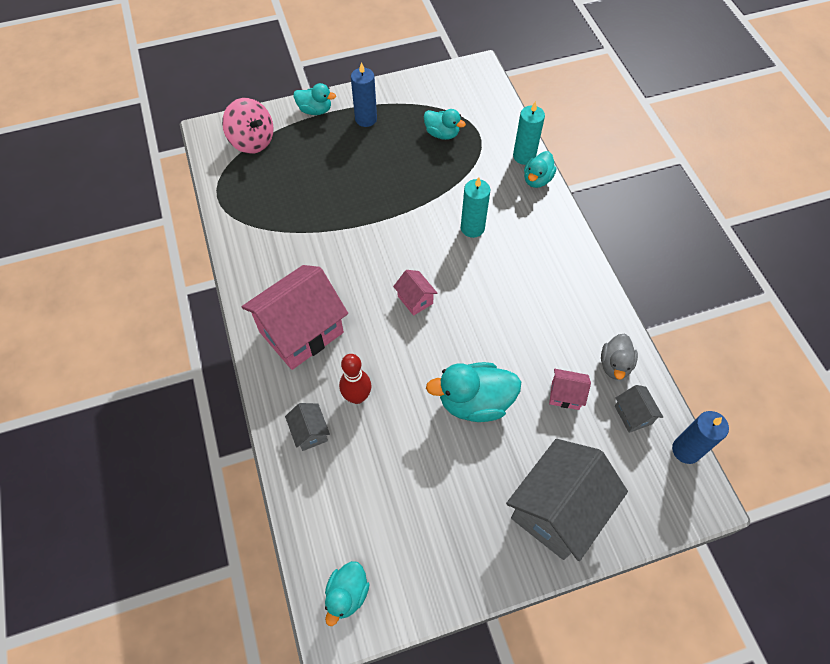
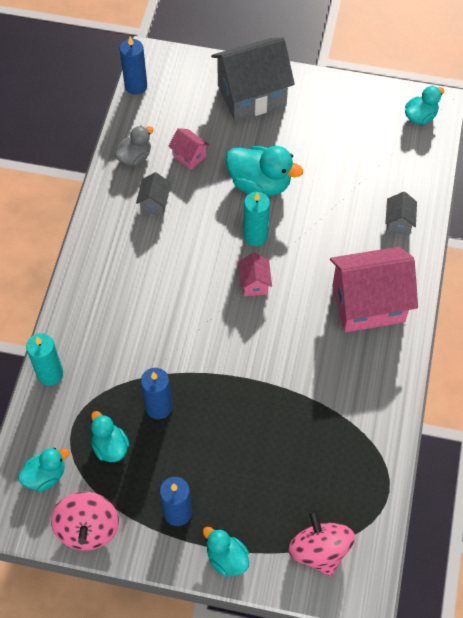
camera: 150 degrees left, 0 degrees up
(357, 397) = (348, 230): red bowling pin -> none
(419, 86) = (88, 528): none -> pink spinning top
(426, 172) = (158, 407): none -> blue candle
(472, 228) = (158, 323): turquoise candle -> turquoise candle (255, 236)
(537, 179) = (59, 341): turquoise duck -> turquoise duck (45, 475)
(633, 415) = (152, 121): grey house -> grey house (154, 203)

